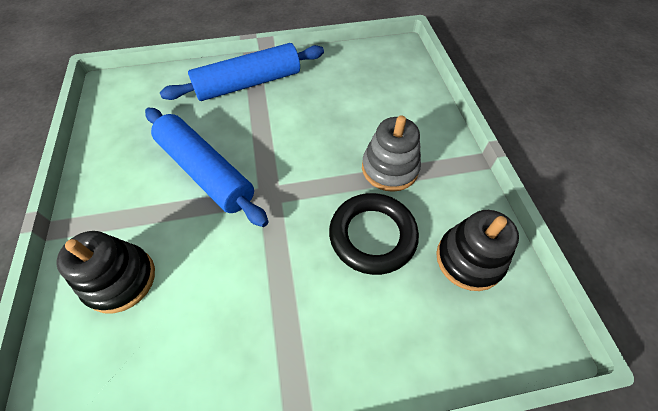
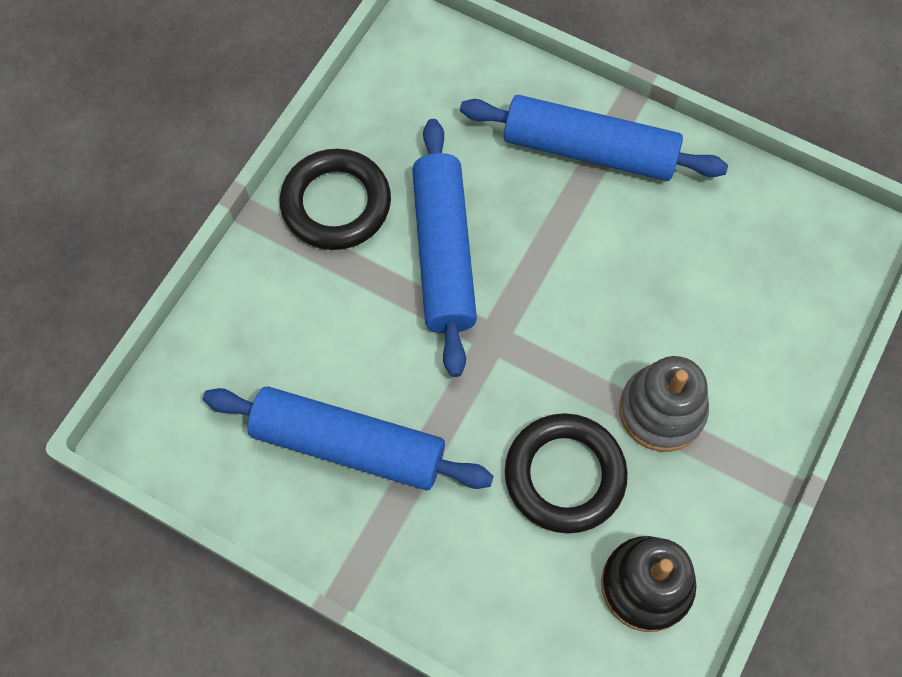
camera: 40 degrees right, 10 degrees up
(116, 188) = (336, 204): none -> black ring
(120, 279) = (279, 323): black stacking toy -> none
(226, 320) = (348, 445): none -> blue rolling pin

